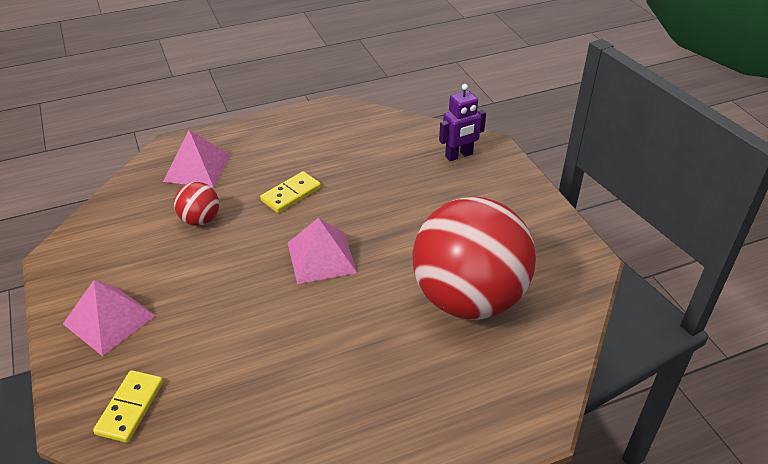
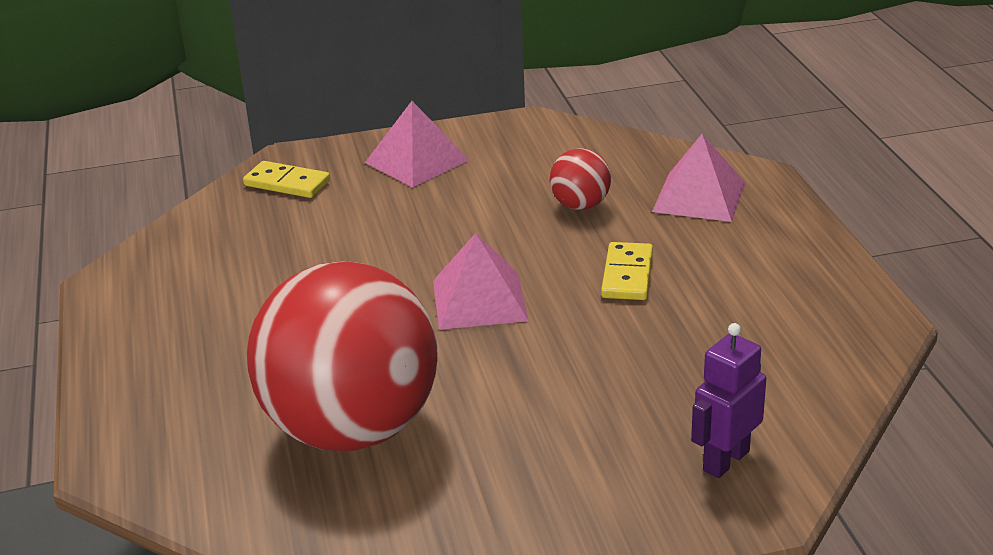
camera: 100 degrees right, 10 degrees down
(291, 194) = (627, 275): yellow domino -> yellow domino turned 45 degrees clockwise
(459, 155) = (725, 460): purple robot -> purple robot turned 60 degrees clockwise

